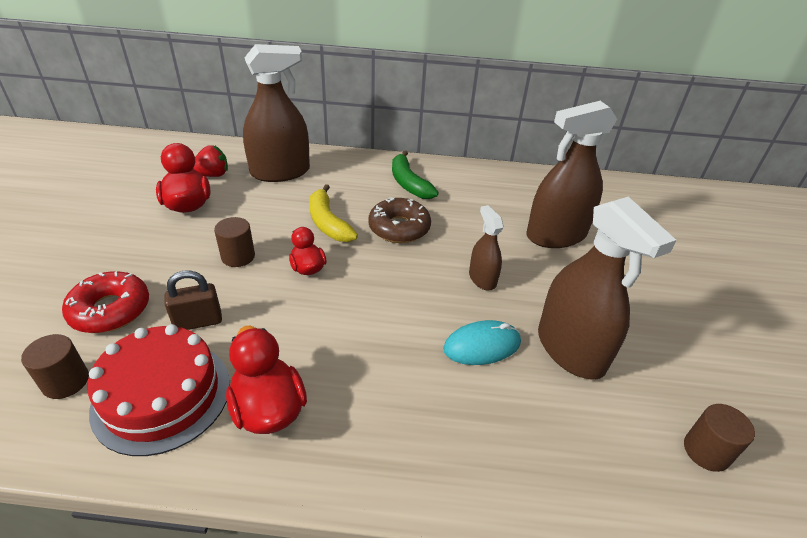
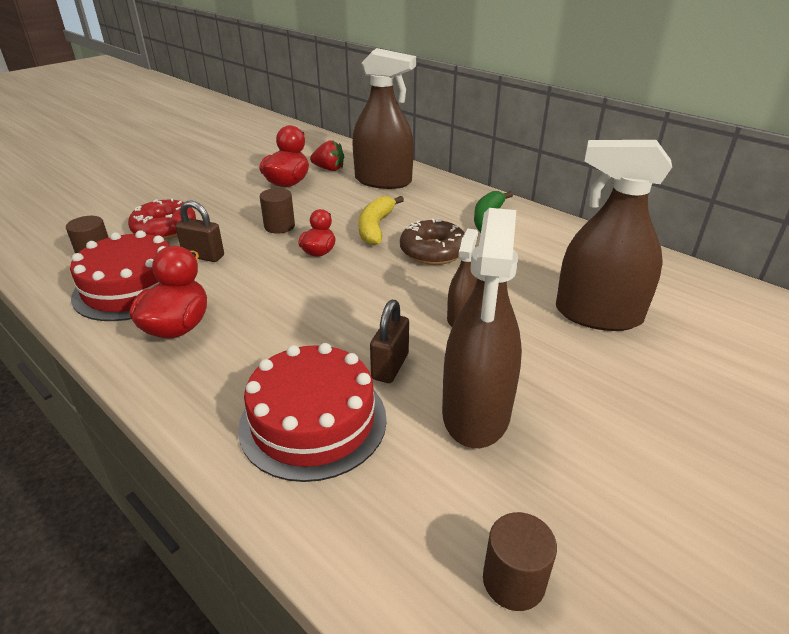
camera: 40 degrees right, 5 degrees down
(482, 346) = (390, 366): turquoise mouse -> brown padlock
(484, 424) = (313, 421): none -> red cake

